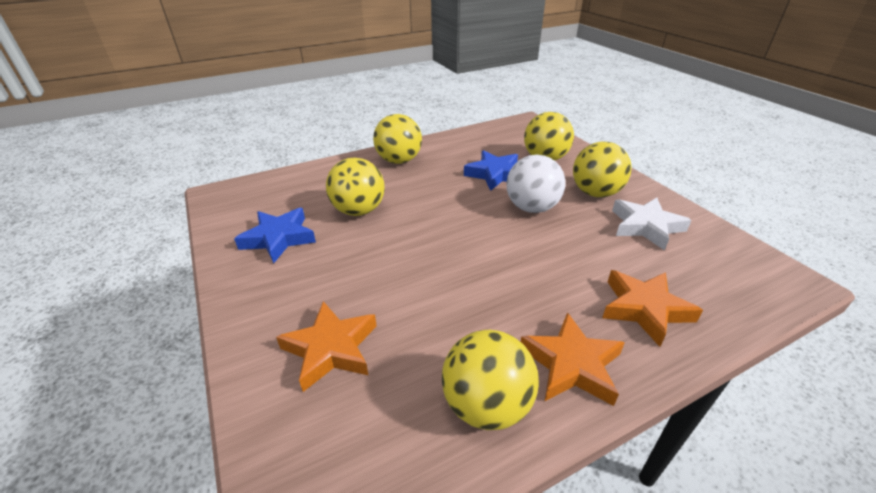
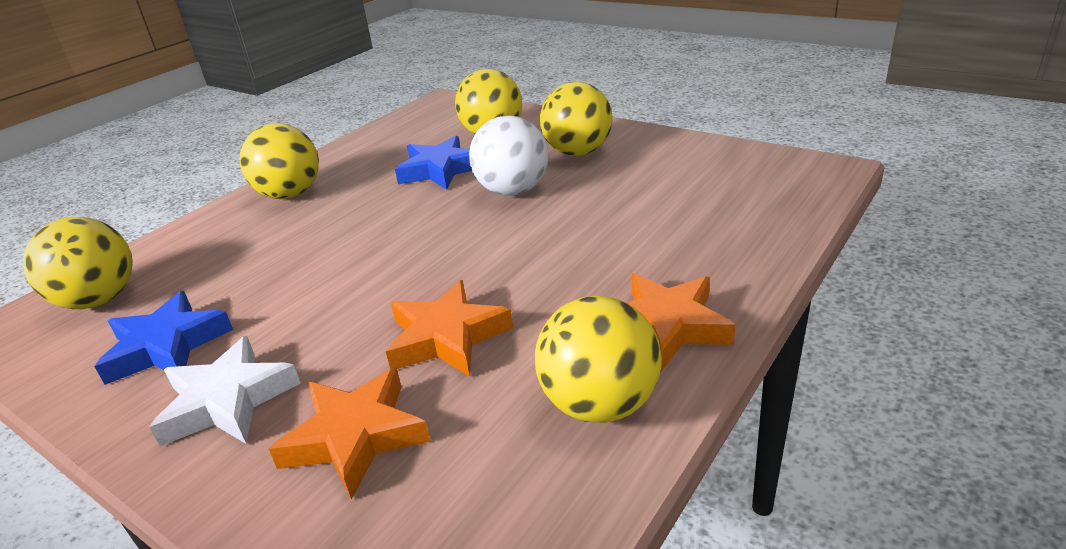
camera: 25 degrees left, 5 degrees down
(359, 211) = (273, 270): yellow ball -> yellow ball (99, 300)
(644, 309) = (705, 245): orange star -> orange star (447, 337)
(645, 226) = (655, 168): white star -> white star (227, 401)

